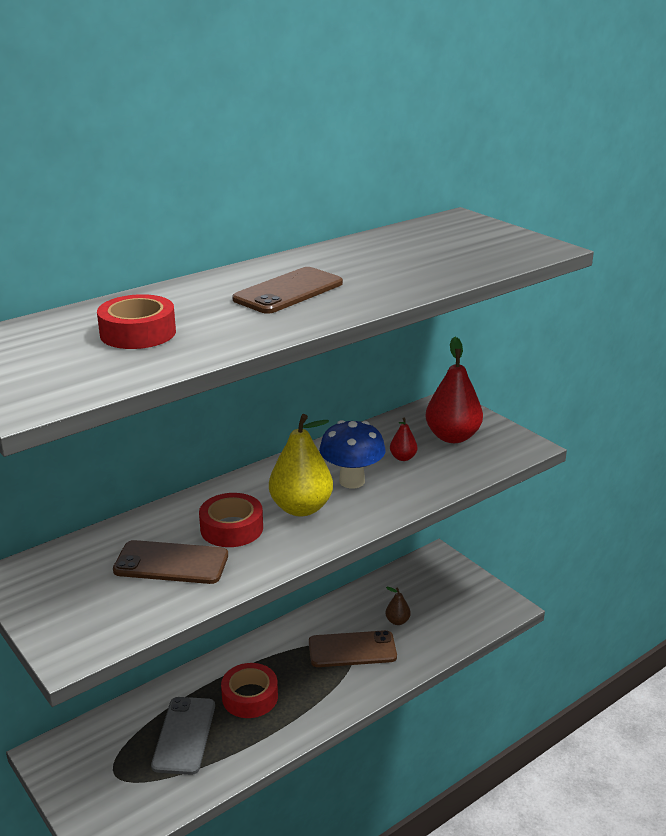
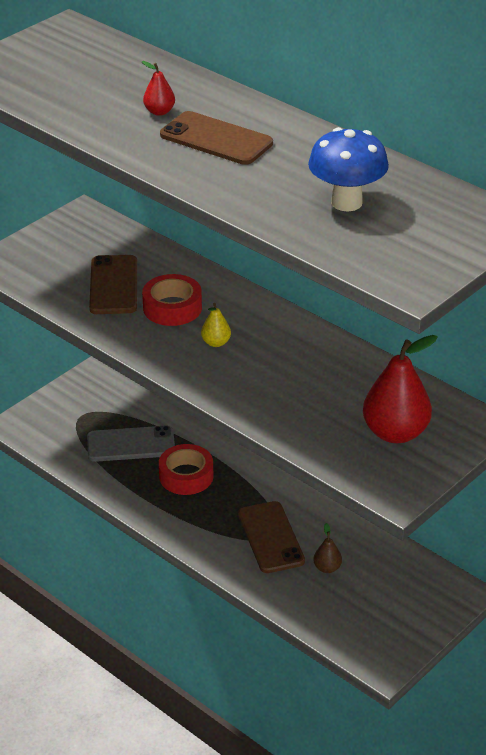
camera: 80 degrees right, 10 degrees up
(138, 333) = (103, 86): red tape -> none
(301, 508) = (216, 343): yellow pear -> yellow pear, size x0.47
(352, 481) = (274, 368): blue mushroom -> blue mushroom (346, 202)
(403, 458) = (334, 399): red pear -> red pear (159, 112)

